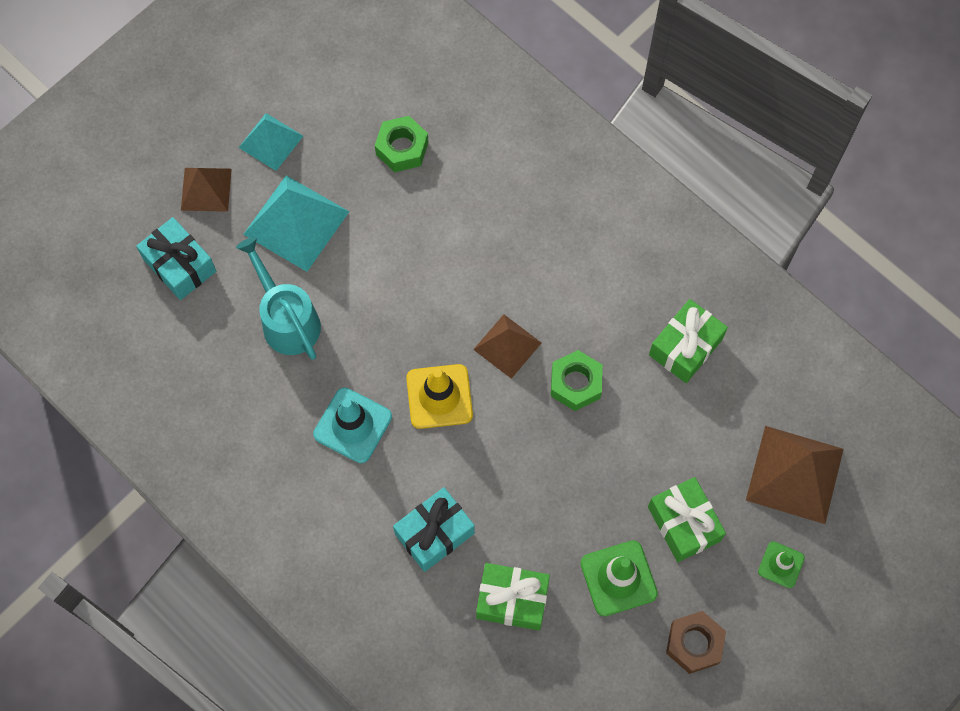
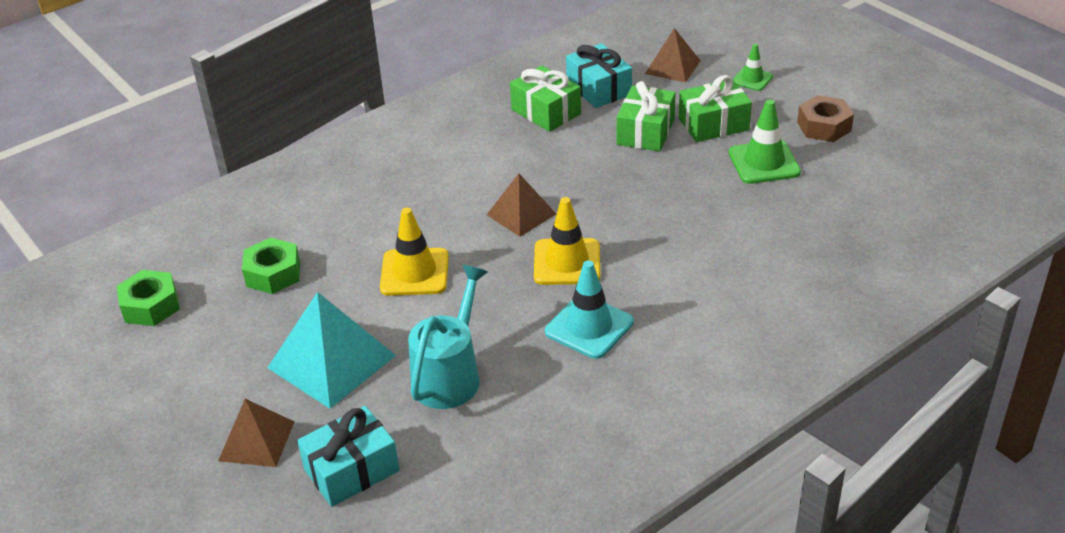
camera: 80 degrees left, 30 degrees down
(270, 141) = (217, 379): turquoise pyramid -> none
(286, 319) = (450, 374): turquoise watering can -> turquoise watering can turned 135 degrees clockwise
(414, 266) = (414, 272): none -> yellow traffic cone
(434, 533) = (716, 273): turquoise gift -> turquoise gift (599, 89)
(512, 600) = (786, 226): green gift -> green gift (645, 132)
(575, 383) = (569, 175): green nut -> green nut (151, 306)
(794, 474) = (672, 67): brown pyramid -> brown pyramid, size x0.62

